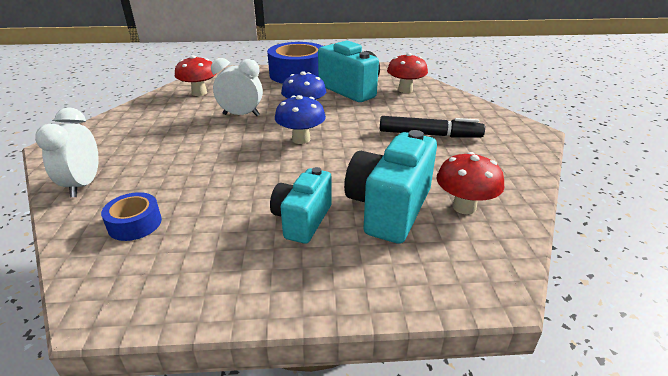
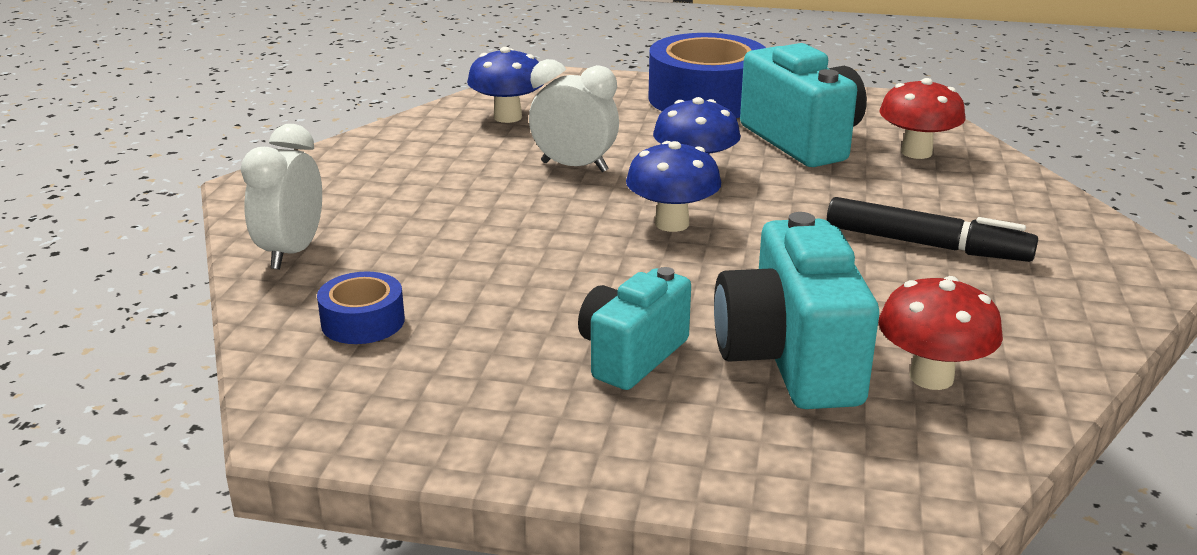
camera: 15 degrees right, 5 degrees down
(199, 93) = (508, 117): red mushroom -> blue mushroom
(389, 209) = (790, 360): turquoise camera -> turquoise camera turned 45 degrees counterclockwise

